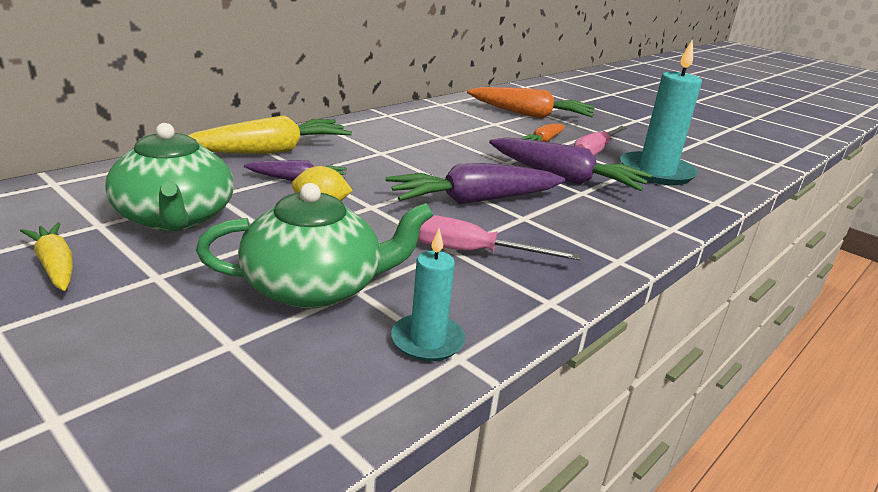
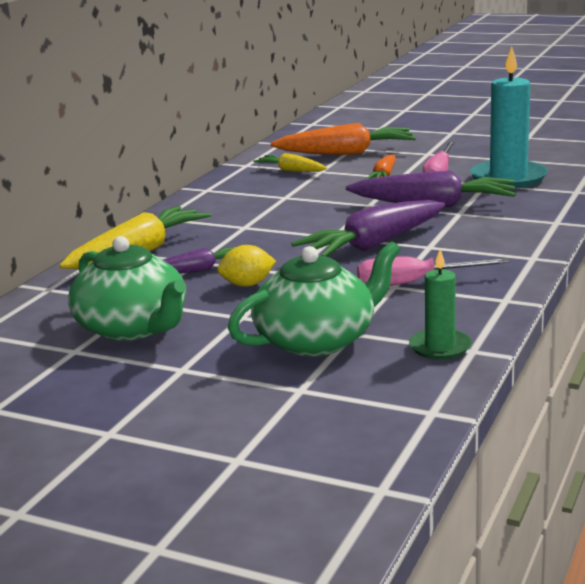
camera: 15 degrees left, 5 degrees down
(55, 265) = (87, 385): yellow carrot -> yellow carrot (291, 171)
(427, 341) = (440, 347): turquoise candle -> green candle

